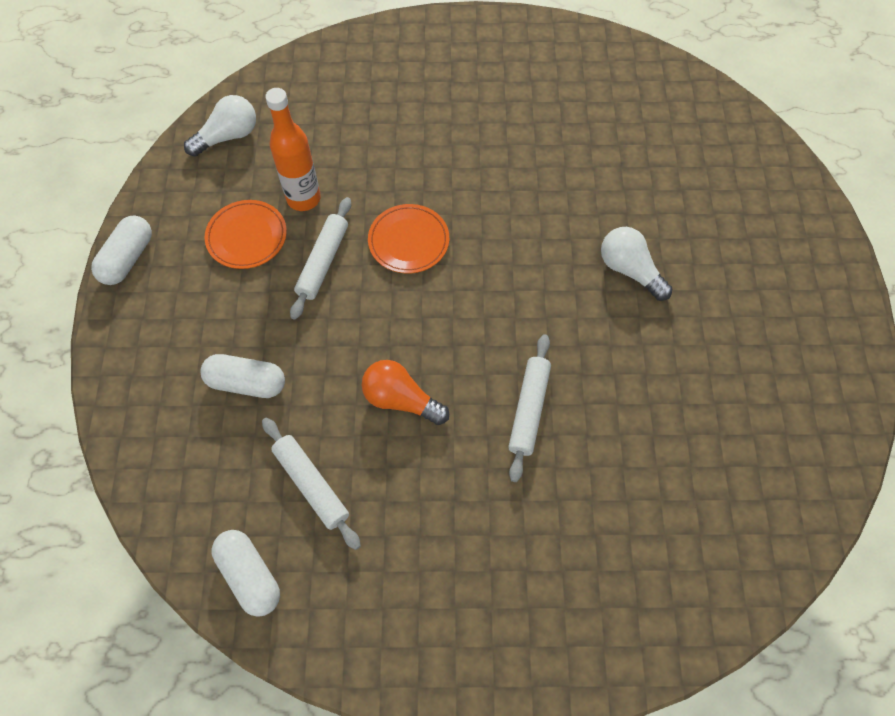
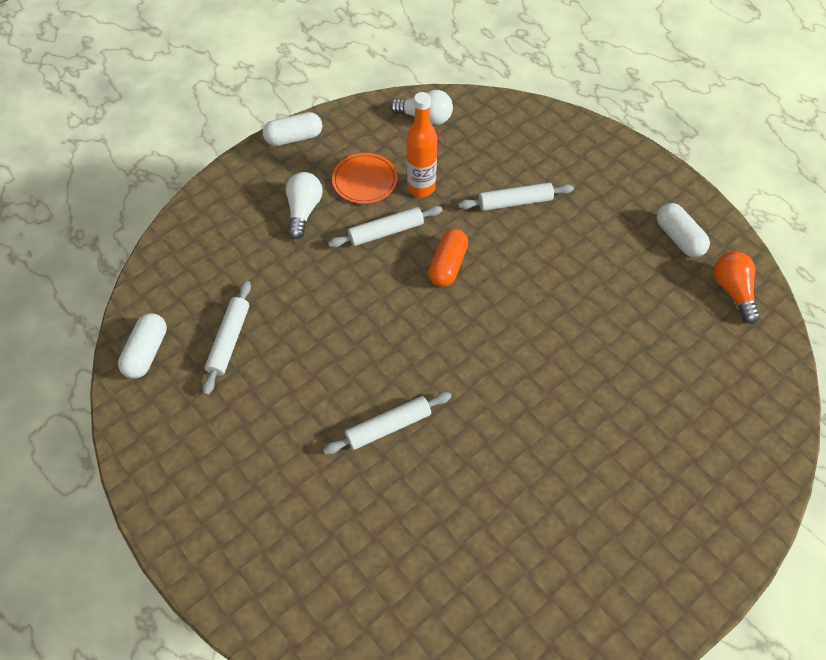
camera: 50 degrees right, 5 degrees down
(246, 383) = (267, 256): white capsule -> white capsule (678, 238)
(394, 142) = (515, 202): none -> white rolling pin
(401, 400) = (328, 346): orange light bulb -> orange light bulb (732, 291)
(408, 241) = (447, 265): orange plate -> orange capsule
(629, 270) = (561, 414): white light bulb -> white light bulb (304, 211)

